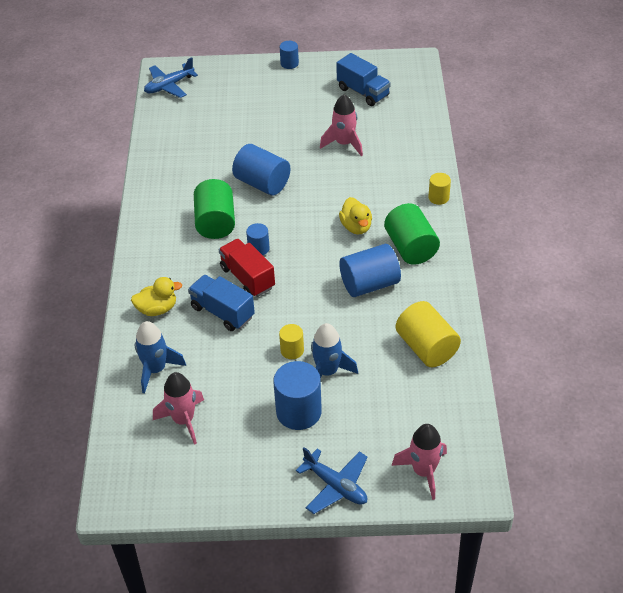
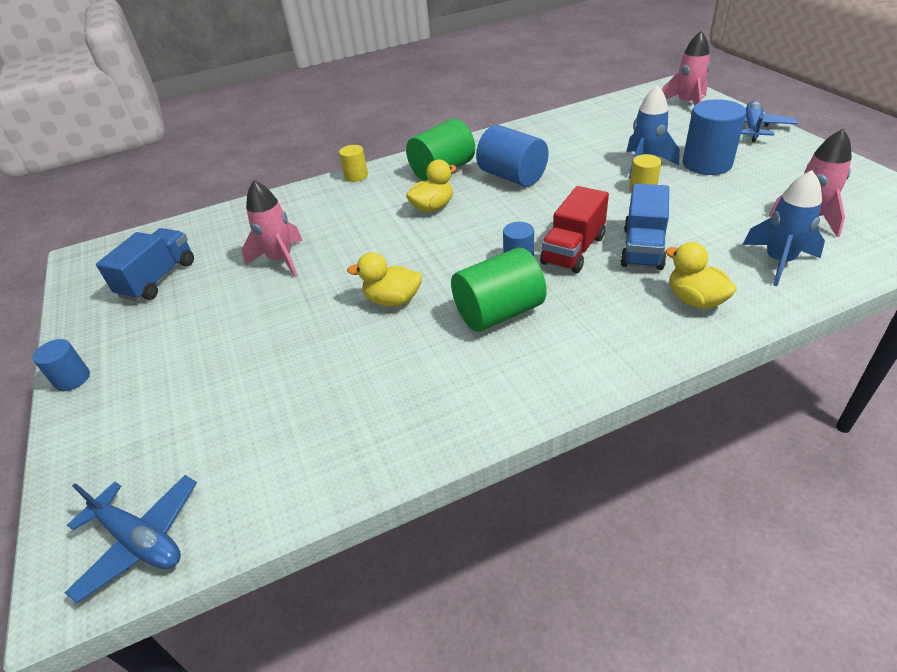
camera: 110 degrees left, 5 degrees down
(262, 183) = (392, 300): blue cylinder -> yellow duck
(426, 348) = (563, 132): yellow cylinder -> none

